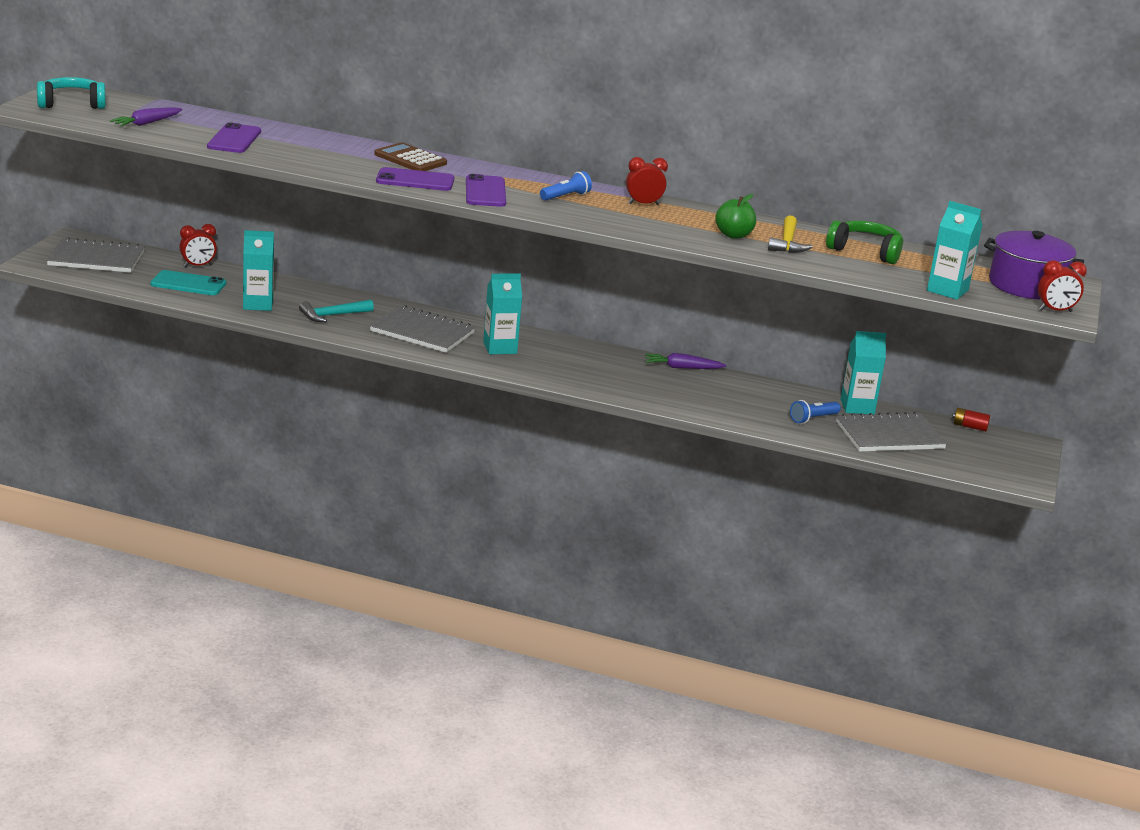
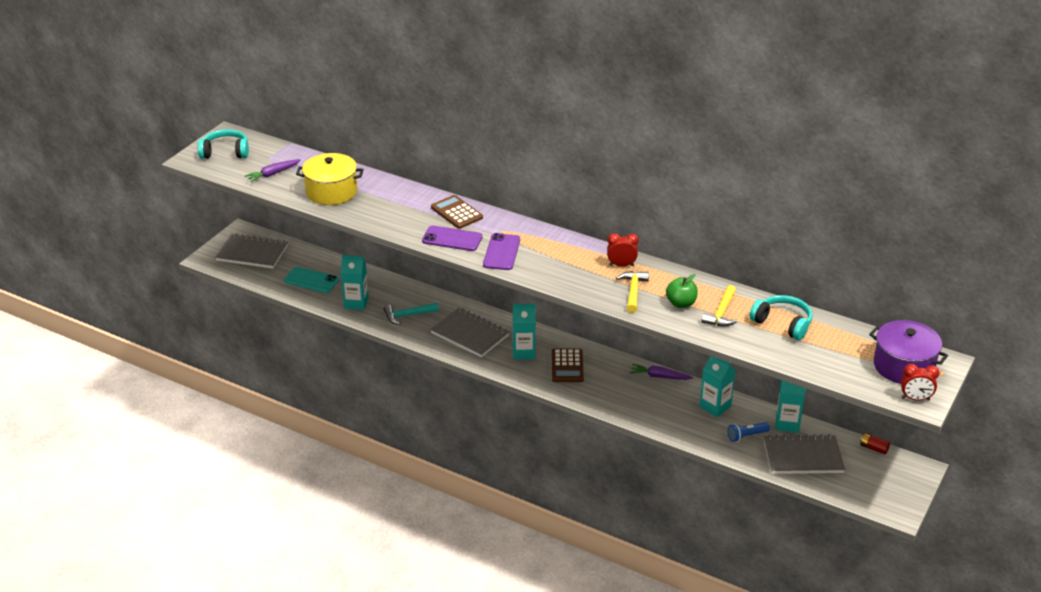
camera: 15 degrees right, 10 degrees up
(198, 266) = (323, 261): red clock -> none
(234, 139) = (331, 192): purple phone -> yellow pot
(561, 360) = (567, 366): none -> brown calculator
(565, 196) = (562, 257): blue flashlight -> none
(669, 225) = (633, 291): none -> yellow hammer
(865, 251) = (782, 323): green headphones -> turquoise headphones
(947, 290) = (833, 372): turquoise carton -> turquoise carton (715, 406)

